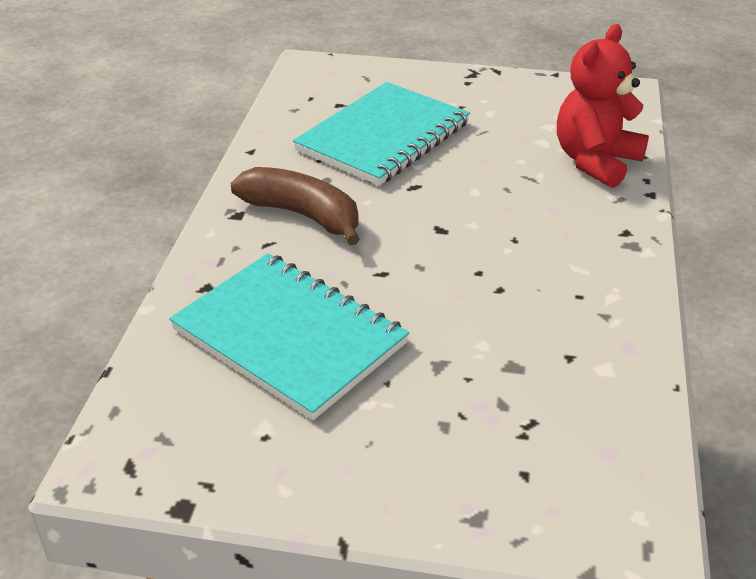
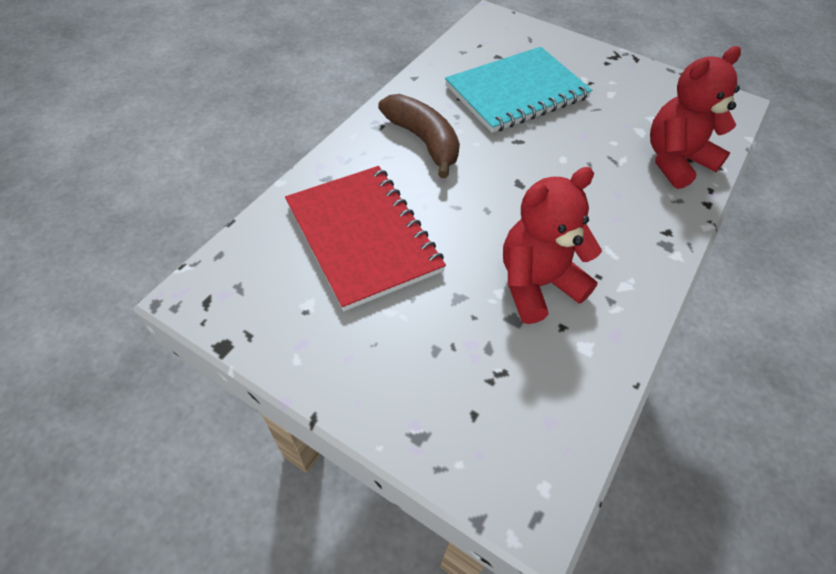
camera: 20 degrees right, 15 degrees up
(289, 336) = (363, 237): turquoise notebook -> red notebook
(518, 324) = (537, 284): none -> red teddy bear

